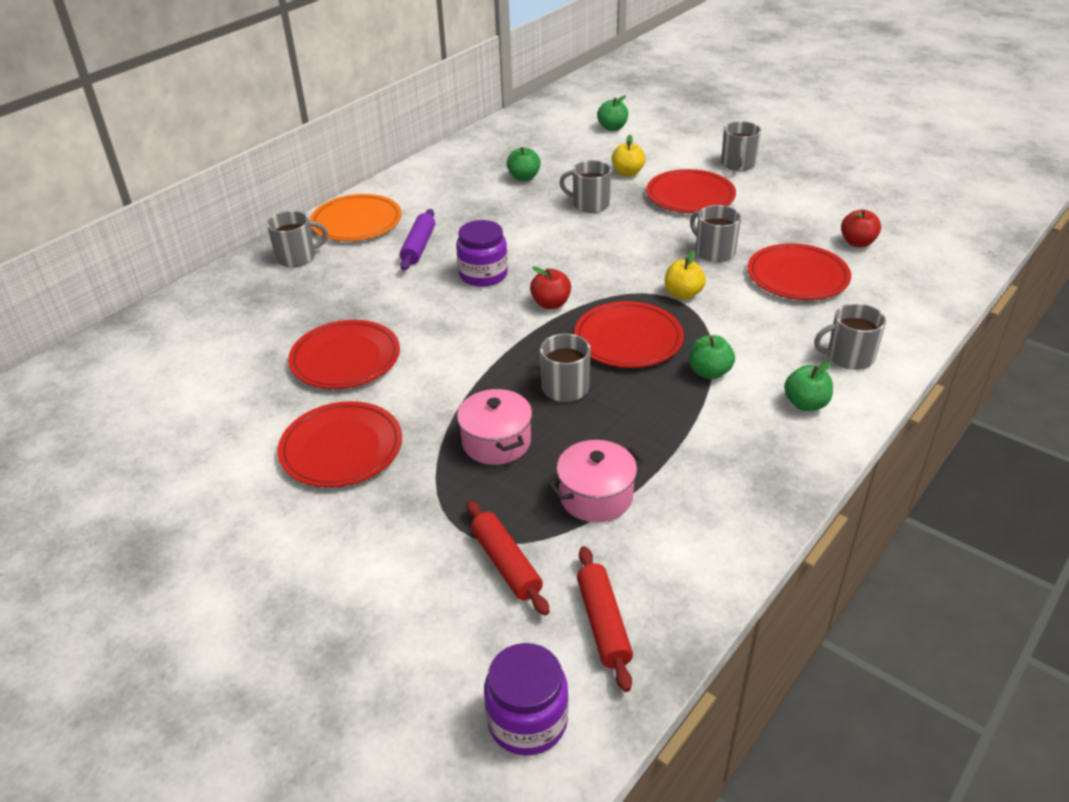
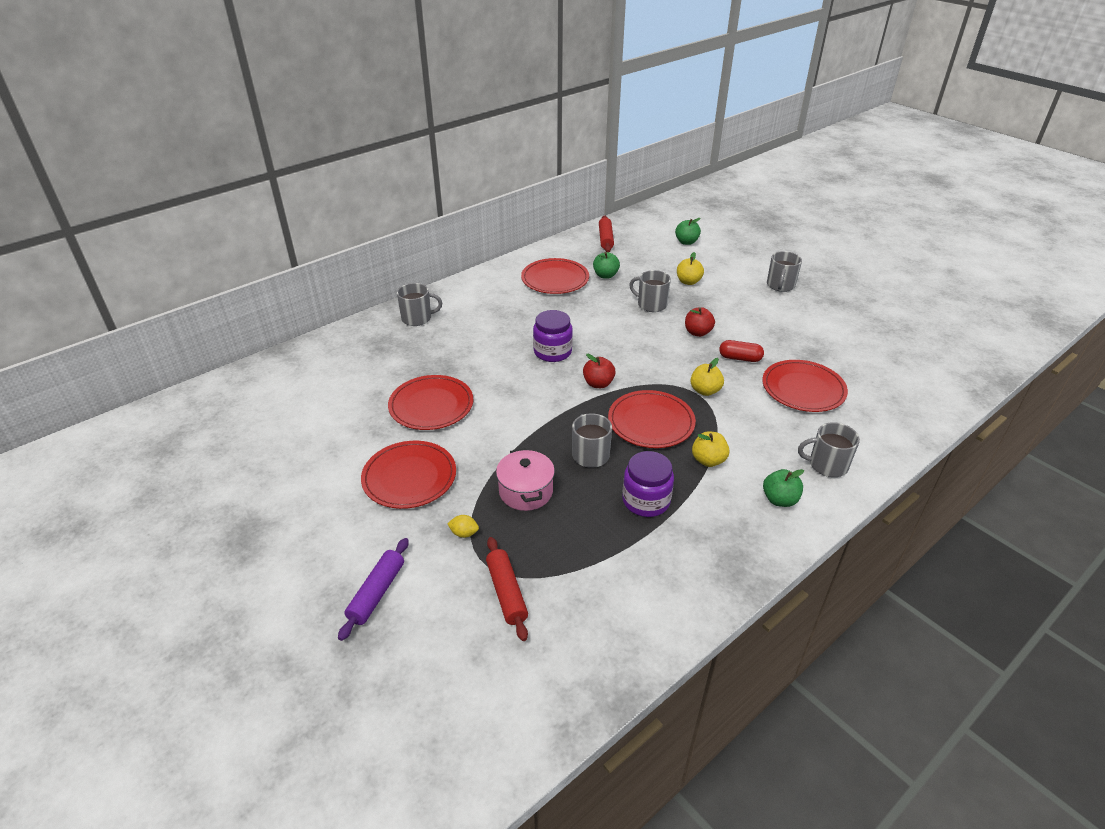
camera: 10 degrees right, 0 degrees up
(356, 222) = (468, 295): orange plate -> none
(419, 247) = (510, 322): purple rolling pin -> purple rolling pin (377, 593)
(431, 503) = (464, 533): none -> yellow lemon
(527, 721) = (488, 723): purple jar -> purple jar (646, 501)
(596, 496) = (590, 549): pink pot -> none
(603, 623) = (567, 655): red rolling pin -> red rolling pin (605, 239)
(690, 196) = (733, 308): red plate -> red plate (555, 279)
(709, 372) = (708, 460): green apple -> yellow apple
(714, 252) = (740, 358): grey mug -> red capsule
(857, 243) = (861, 367): red apple -> red apple (697, 332)

